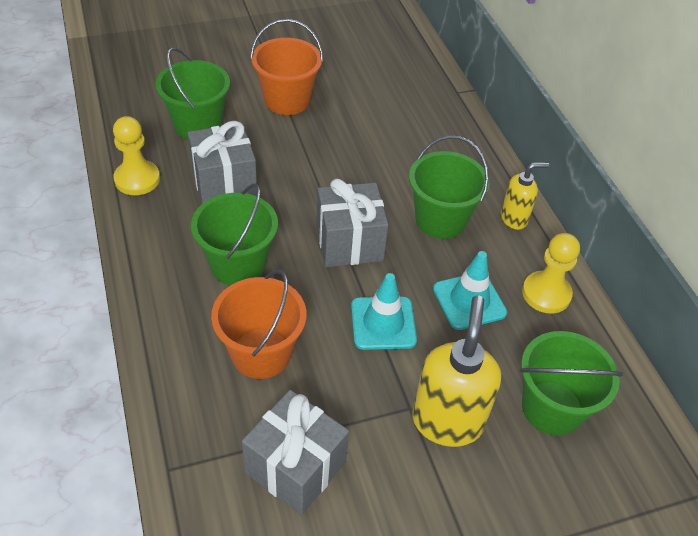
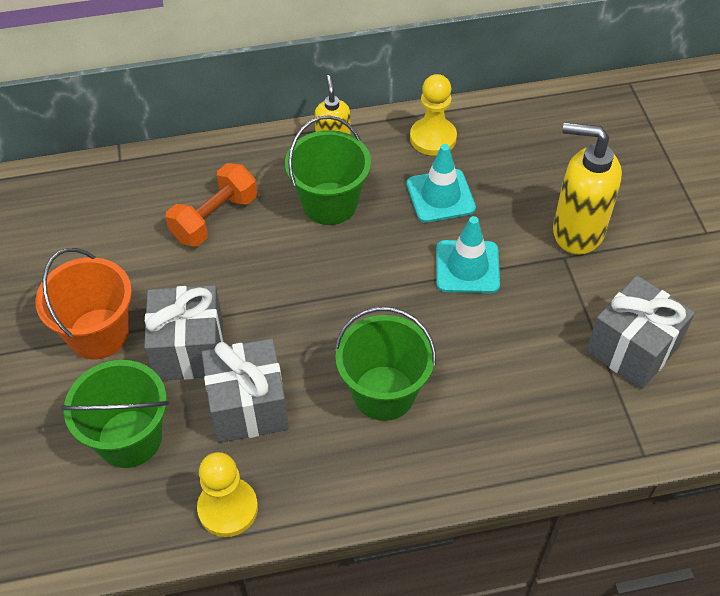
camera: 80 degrees left, 5 degrees up
(261, 353) = (506, 373): orange bucket -> none
(349, 243) = (357, 286): grey gift -> grey gift (190, 350)
(408, 149) = (214, 218): none -> orange dumbbell
(552, 408) = (559, 158): green bucket -> none

